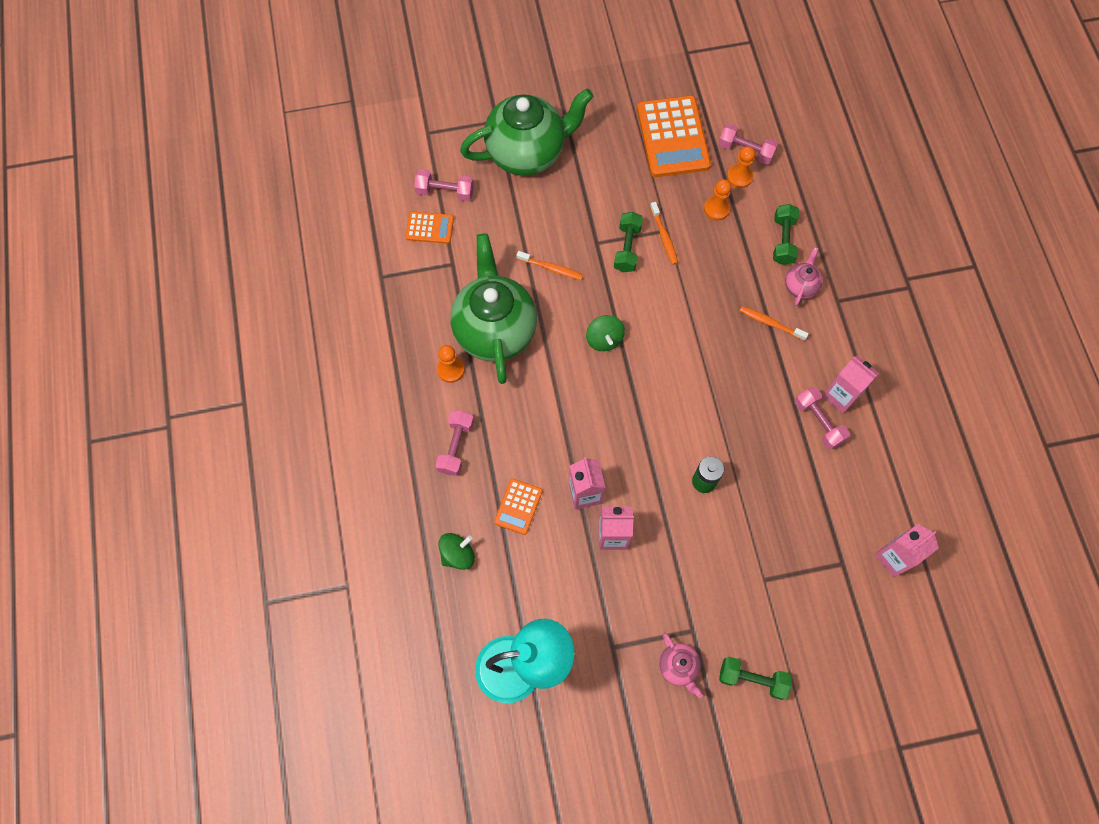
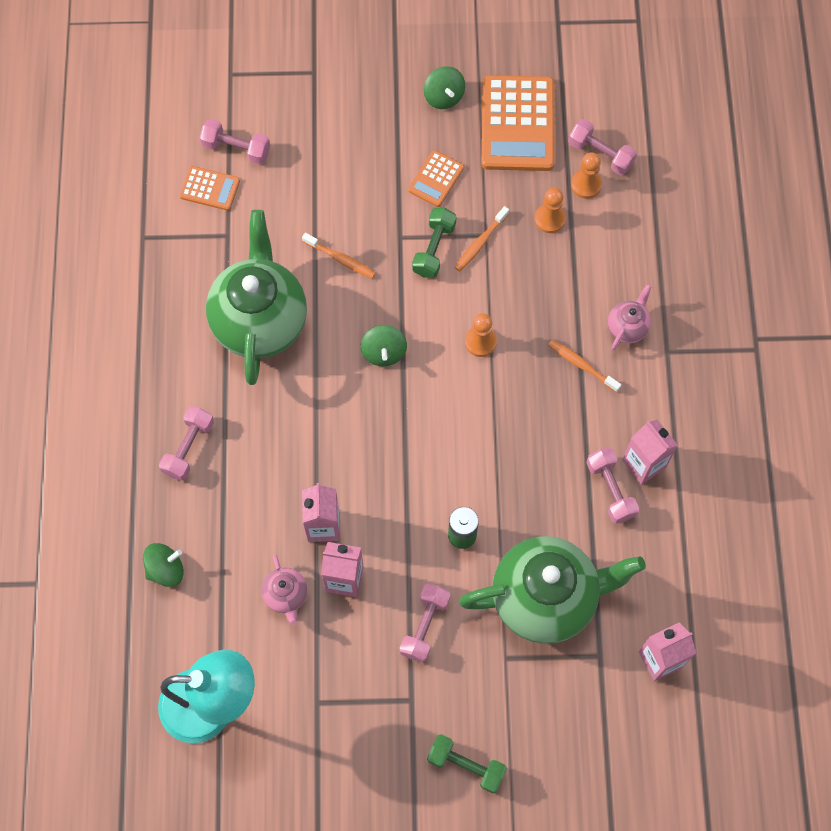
camera: 10 degrees right, 0 degrees up
(450, 369) = (200, 358): orange pawn -> orange pawn (480, 342)
(518, 506) = (245, 527): orange calculator -> orange calculator (436, 179)
(527, 153) = (341, 117): green teapot -> green teapot (546, 598)
(608, 124) = (444, 97): none -> green spinning top
(664, 237) = (480, 243): orange toothbrush -> orange toothbrush turned 45 degrees clockwise
(678, 667) = (386, 737): pink teapot -> pink teapot (286, 595)
(690, 564) = (425, 626): none -> pink dumbbell
(783, 240) = (620, 269): green dumbbell -> none

